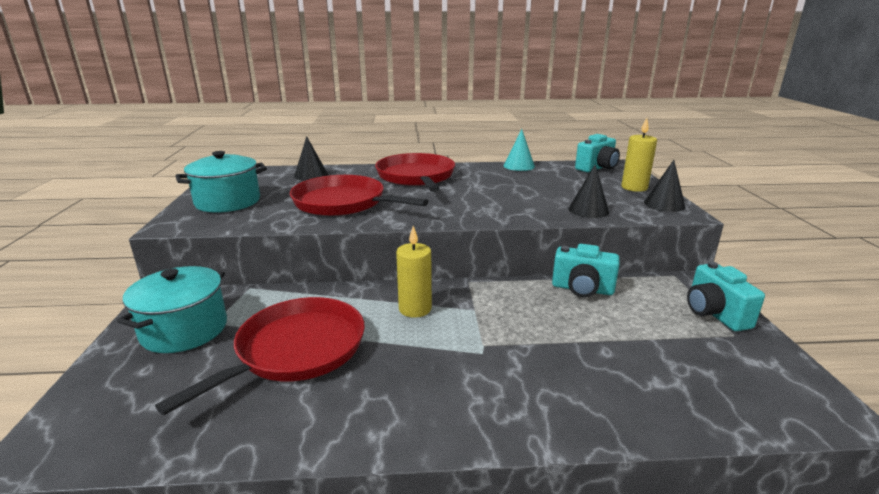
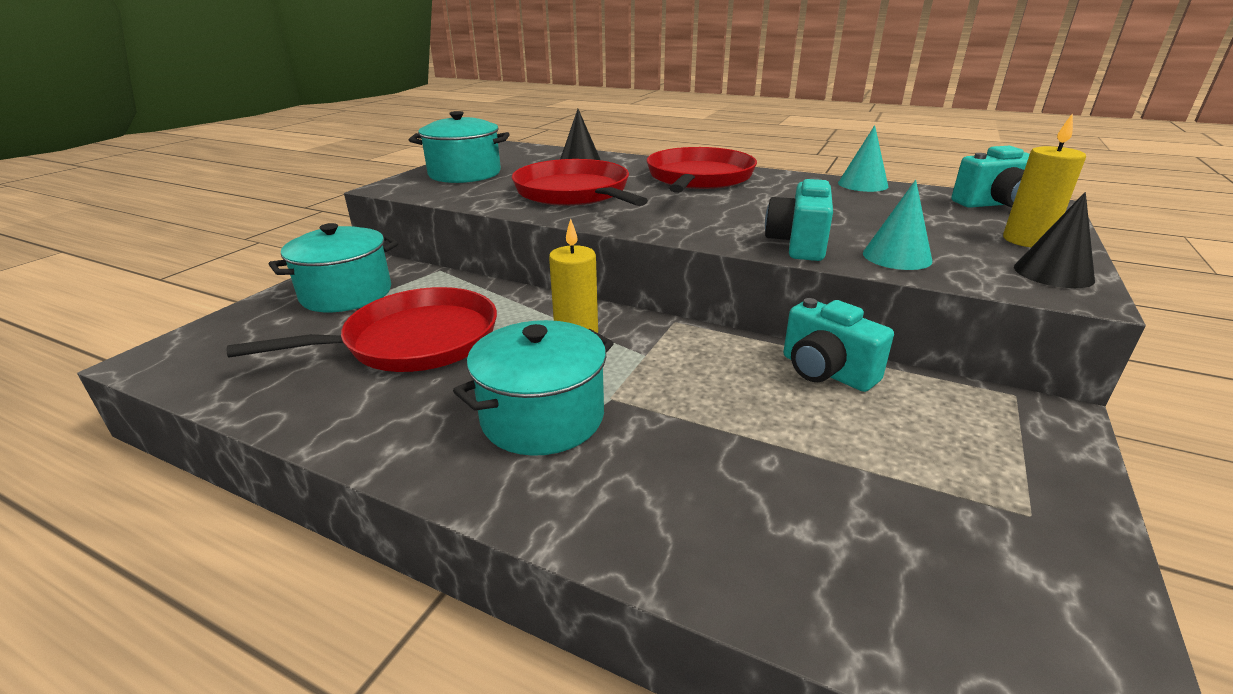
camera: 30 degrees right, 5 degrees up
(455, 372) = (543, 417): none -> turquoise pot
(588, 210) = (896, 257): black cone -> turquoise cone
(714, 314) = (1028, 472): turquoise camera -> turquoise camera (798, 244)

